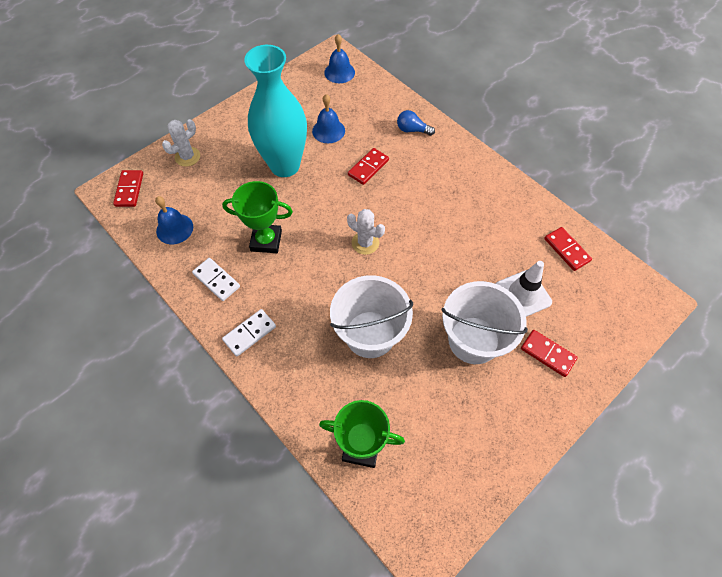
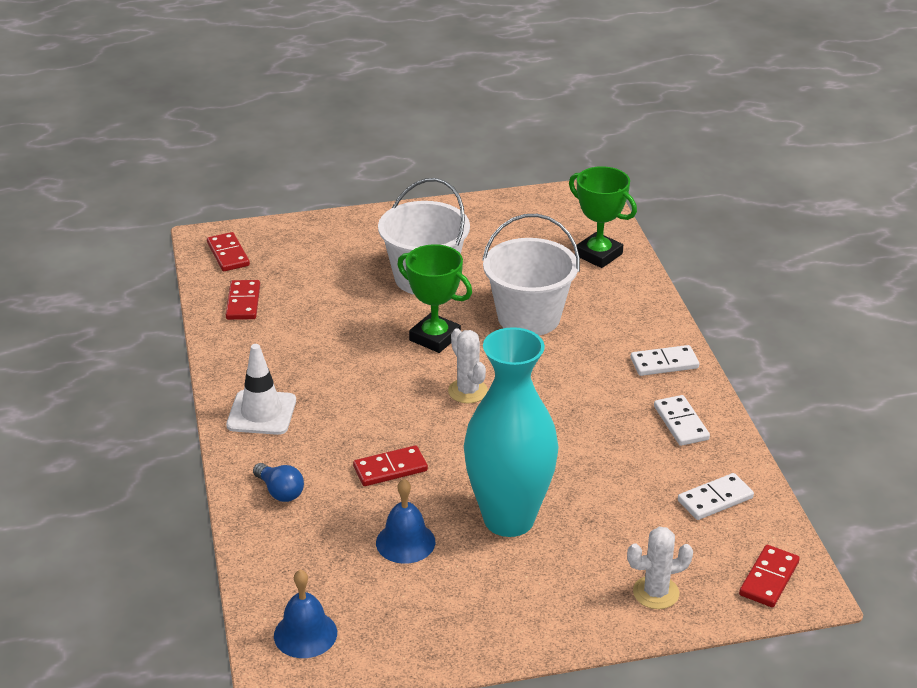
camera: 150 degrees left, 25 degrees down
(174, 228) = (715, 499): blue bell -> white domino
(266, 241) = (593, 439): green trophy -> green trophy (435, 338)
(522, 294) = (336, 289): white traffic cone -> white traffic cone (261, 413)
(548, 354) = (362, 246): red domino -> red domino (228, 254)

